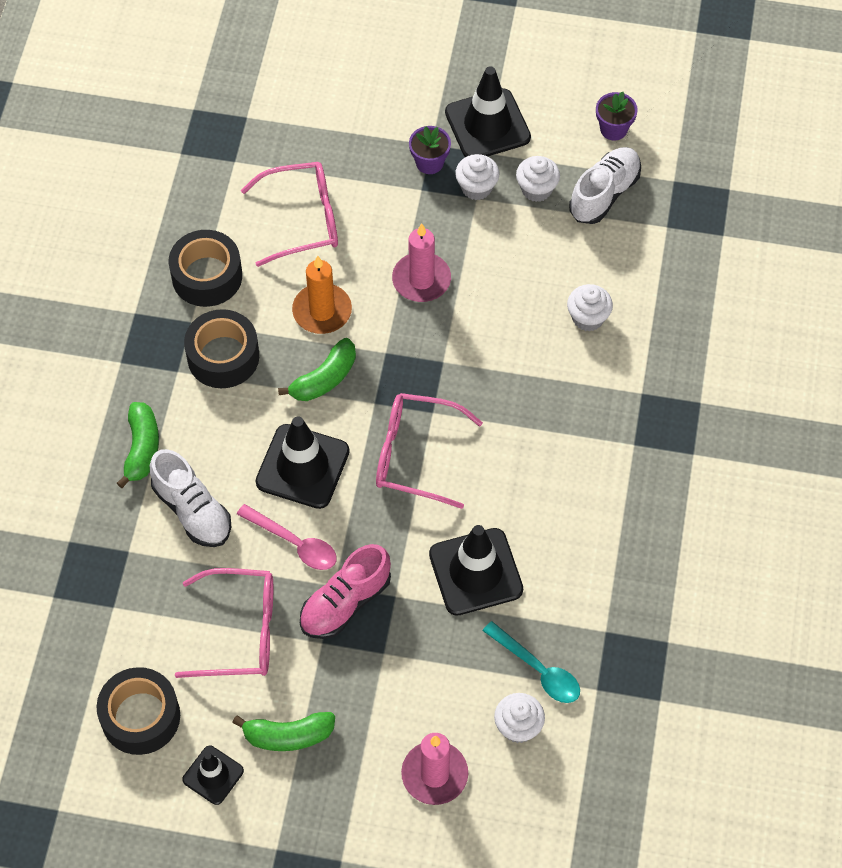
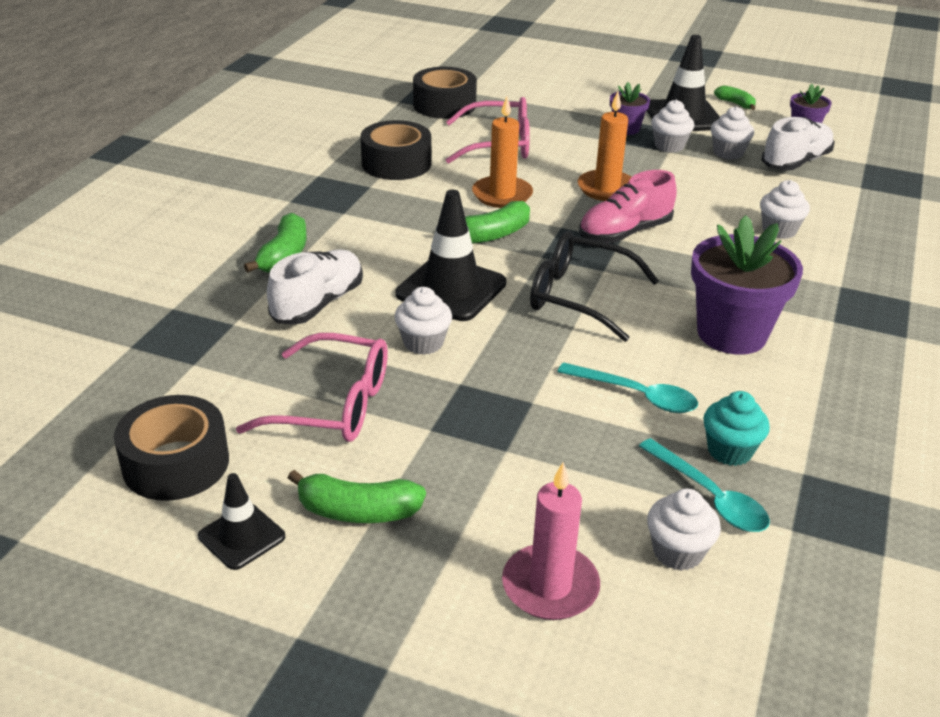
camera: 10 degrees right, 25 degrees down
(192, 510) = (318, 304): white shoe -> white shoe turned 120 degrees counterclockwise
(223, 356) = (393, 209): black tape -> black tape (444, 105)
(294, 543) = (423, 343): pink spoon -> white cupcake
(345, 603) = (469, 399): pink shoe -> pink shoe (624, 233)
(416, 455) = (580, 297): pink glasses -> black glasses
(421, 280) = (606, 189): pink candle -> orange candle
(475, 572) = (636, 395): black traffic cone -> turquoise spoon
(541, 86) = (735, 104): none -> green banana
(548, 479) = (731, 334): none -> purple flower pot
(551, 619) = (729, 451): none -> turquoise cupcake

